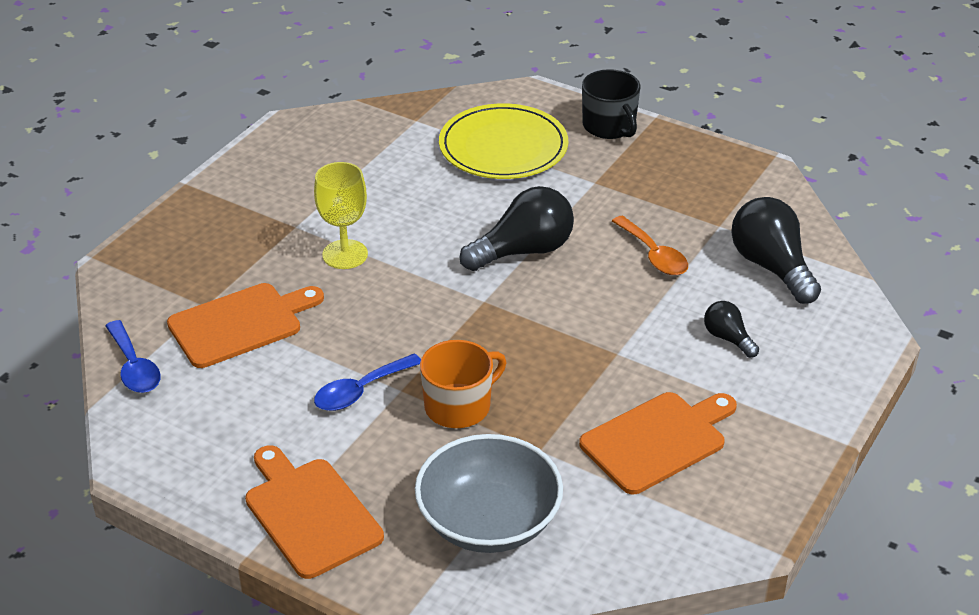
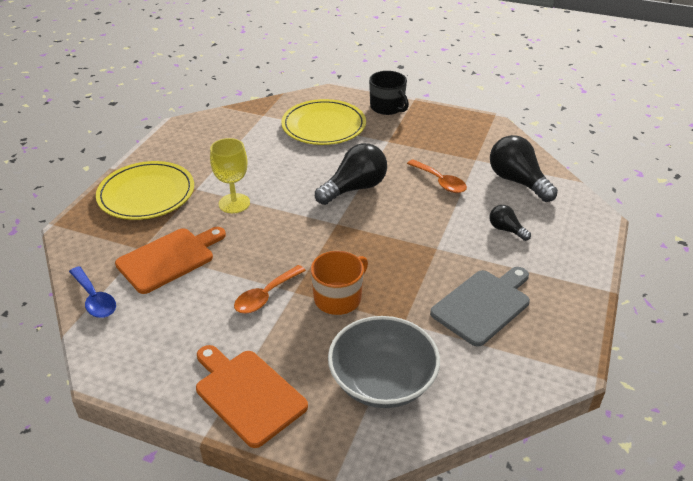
camera: 10 degrees left, 0 degrees up
(224, 226) = (146, 194): none -> yellow plate
(360, 391) = (265, 296): blue spoon -> orange spoon
(657, 440) = (483, 305): orange cutting board -> grey cutting board

